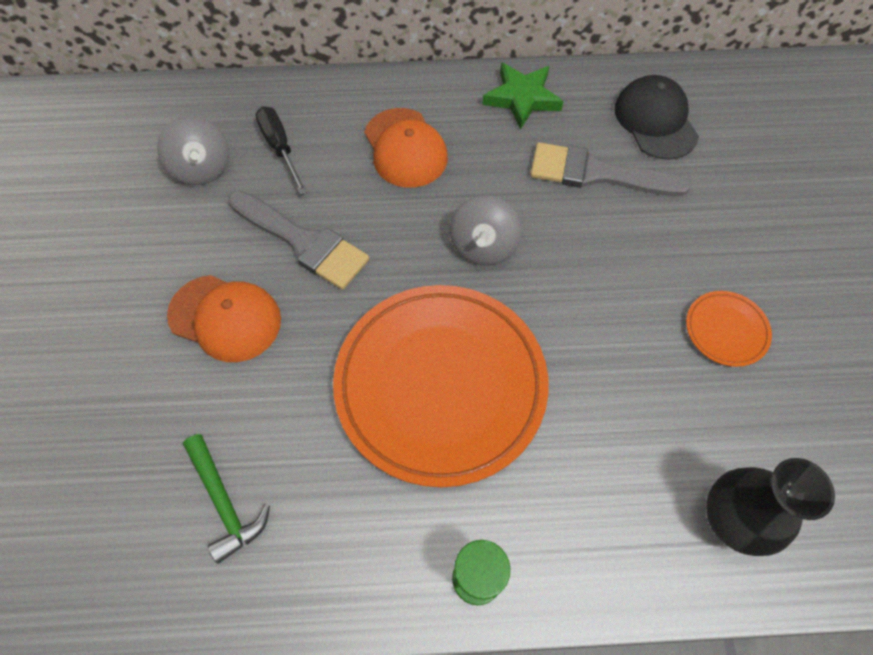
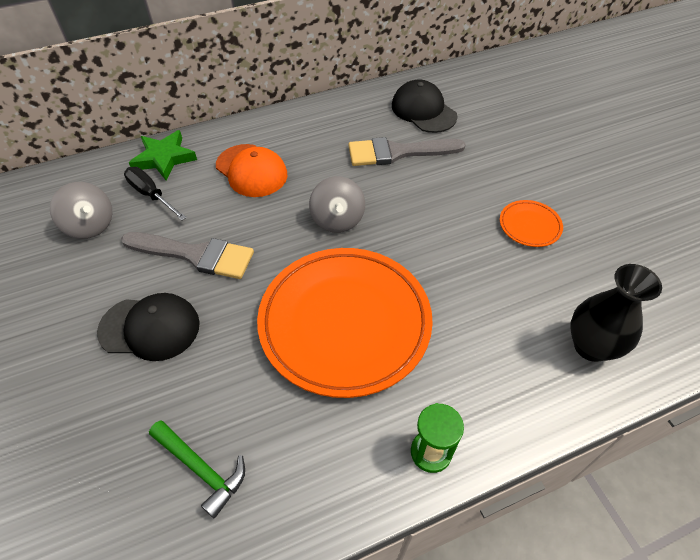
camera: 20 degrees left, 10 degrees down
(225, 318) = (150, 328): orange cap -> black cap
(522, 98) = (325, 118): green star -> green star (164, 158)

